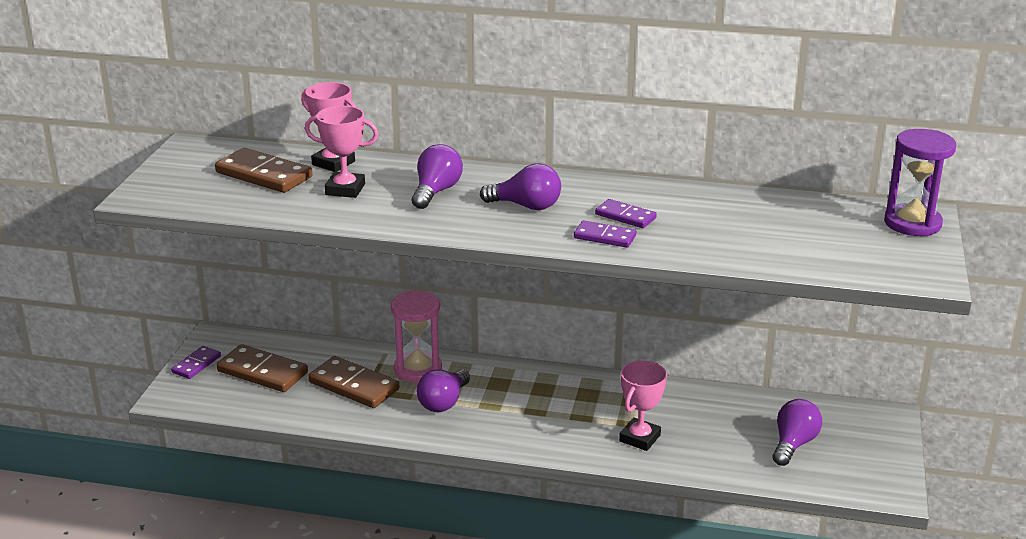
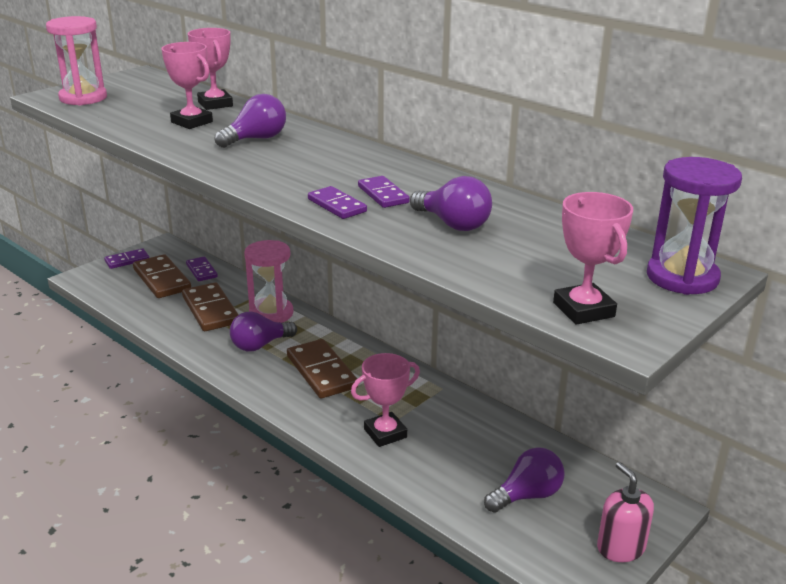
camera: 30 degrees right, 0 degrees up
(182, 190) = (83, 98): none -> pink hourglass
(264, 175) = (154, 100): brown domino -> brown domino (322, 372)
(293, 350) = (201, 271): none -> purple domino
(526, 206) = (310, 166): purple light bulb -> purple light bulb (453, 224)
(884, 267) = (583, 310): none -> pink trophy
(889, 455) = (620, 547): none -> pink soap dispenser

